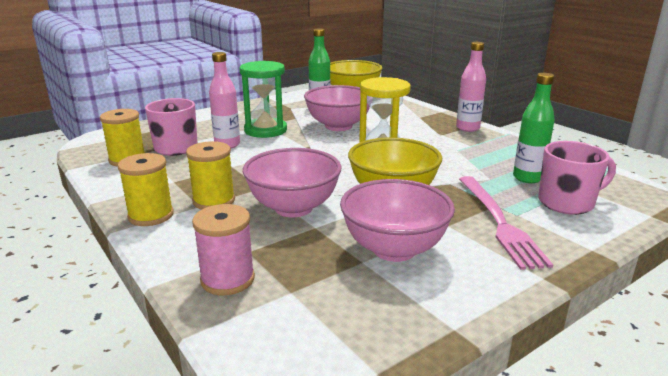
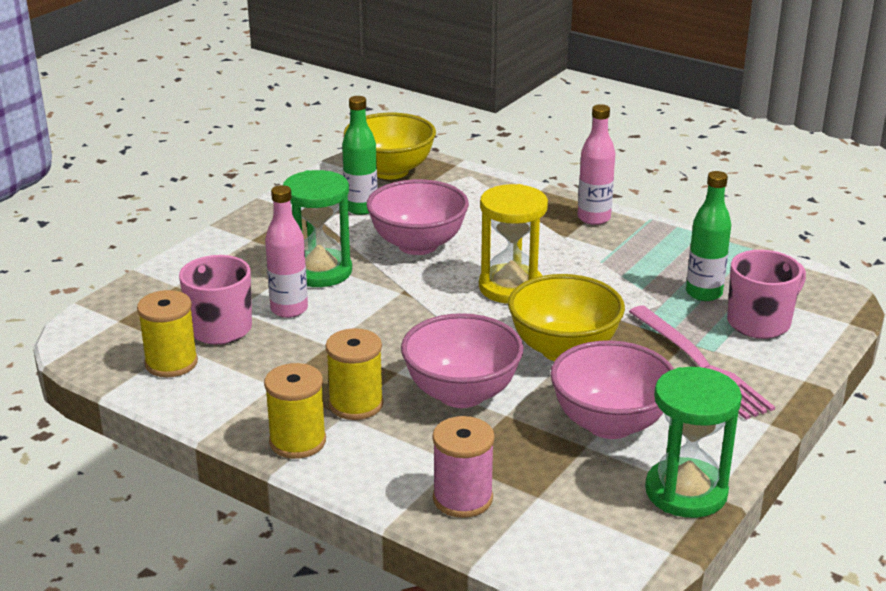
camera: 20 degrees left, 5 degrees up
(428, 319) = (686, 492): none -> green hourglass

